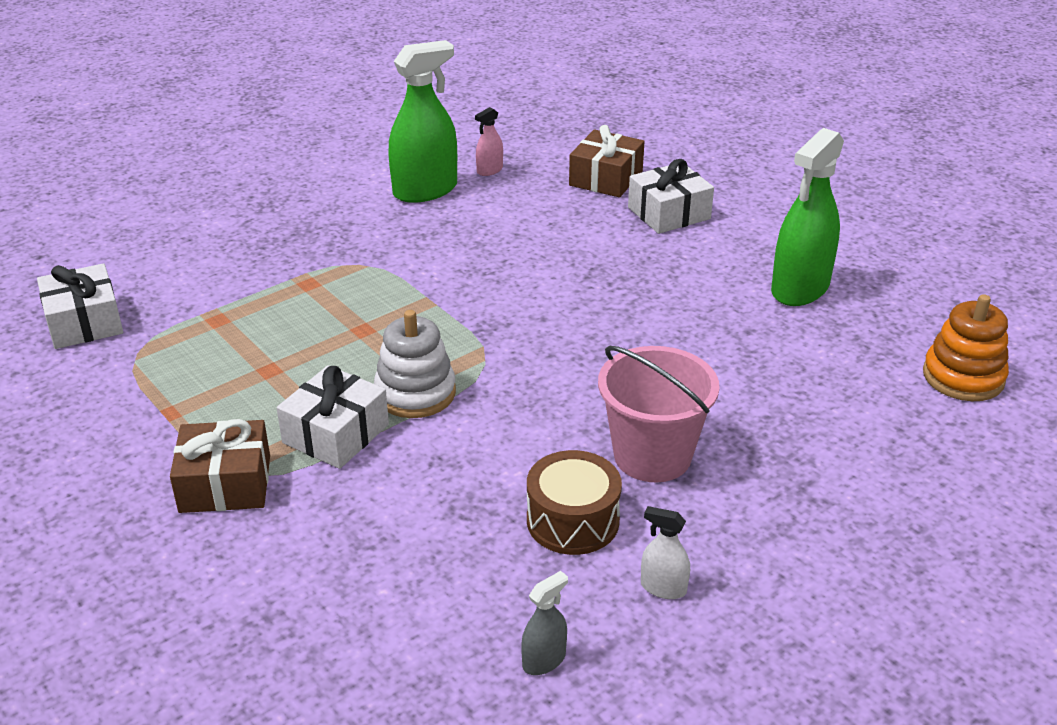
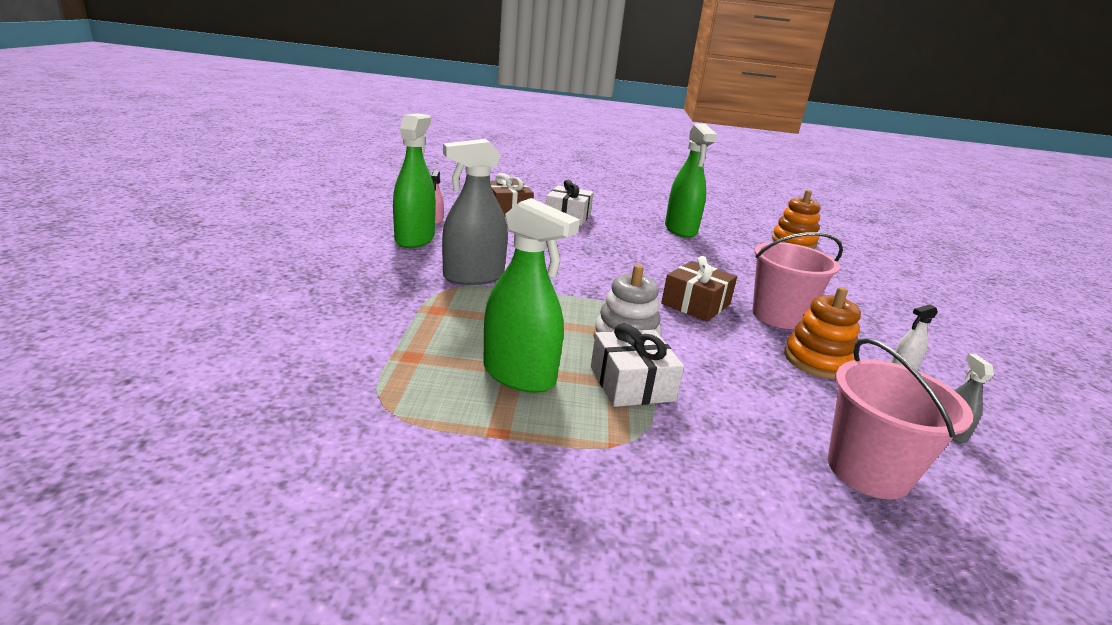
camera: 50 degrees left, 10 degrees down
(84, 322) = (286, 409): white gift -> none
(225, 484) = (633, 454): brown gift -> brown gift (696, 304)
(263, 377) = (519, 375): none -> green spray bottle
(374, 620) = (868, 471): none -> pink bucket
(402, 260) = (473, 277): none -> grey spray bottle
(572, 521) = (817, 361): brown drum -> orange stacking toy

